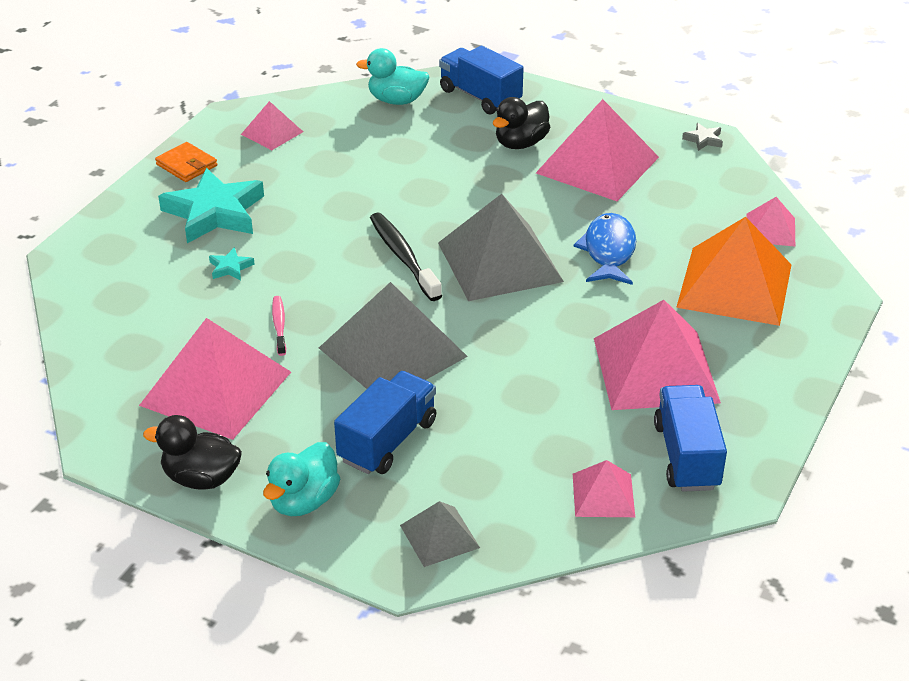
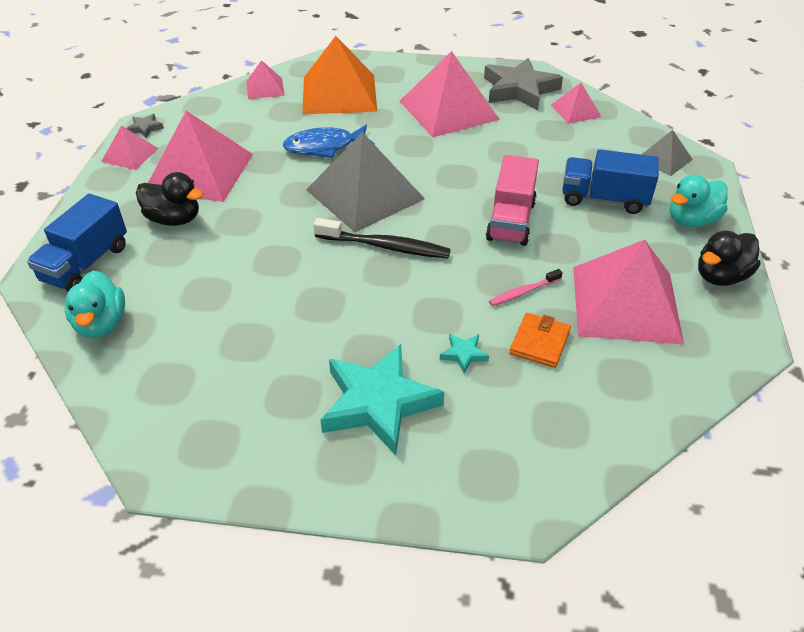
camera: 110 degrees left, 5 degrees up
(187, 165) = (292, 469): orange wallet -> orange wallet (539, 342)
(201, 478) = (720, 276): black duck -> black duck turned 60 degrees clockwise
(272, 133) = (196, 411): pink pyramid -> pink pyramid (130, 154)
(303, 501) = (691, 220): turquoise duck -> turquoise duck turned 135 degrees clockwise
(392, 352) = (511, 221): grey pyramid -> pink truck
(403, 257) = (385, 246): black toothbrush -> black toothbrush turned 120 degrees counterclockwise
(687, 456) = (519, 90): blue truck -> grey star

